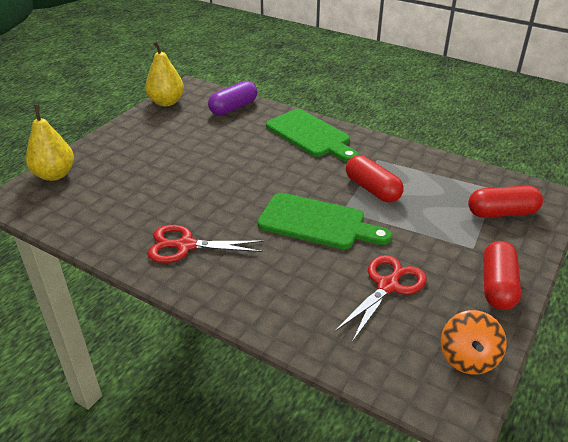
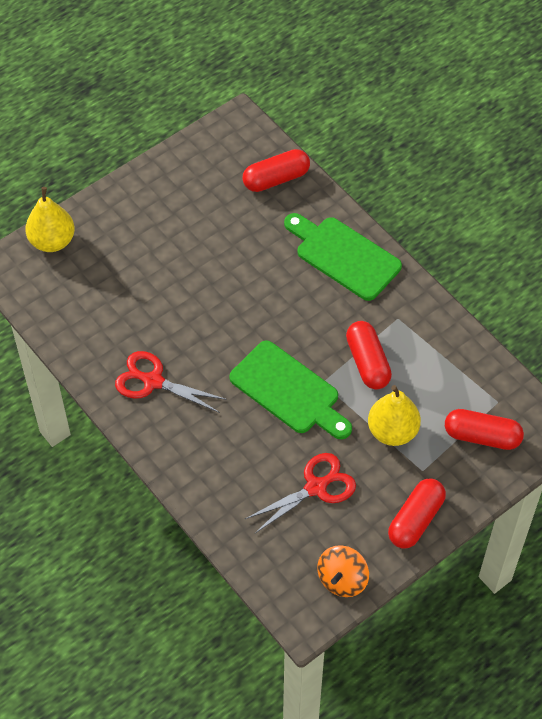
camera: 20 degrees right, 20 degrees up
(166, 102) = (201, 145): yellow pear -> yellow pear (392, 431)
(233, 108) = (276, 179): purple capsule -> red capsule
(311, 135) = (344, 256): green cutting board -> green cutting board turned 150 degrees clockwise

